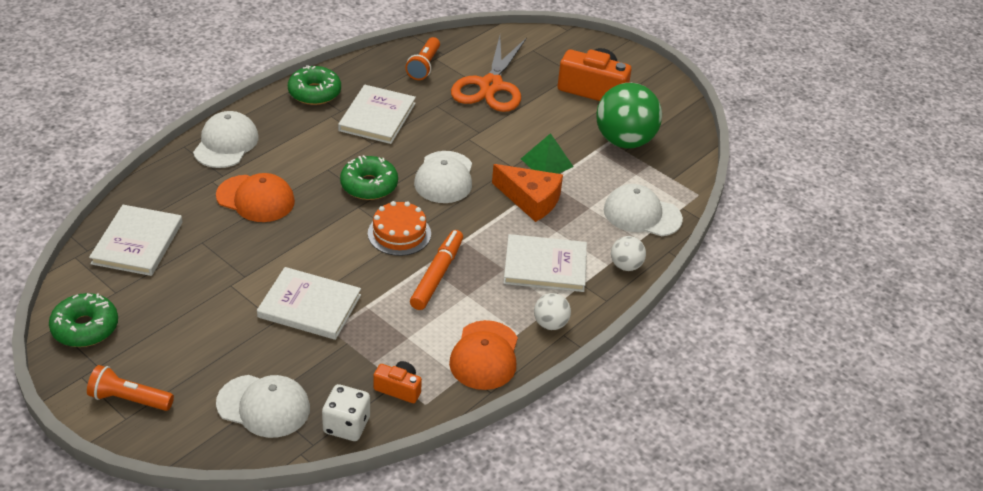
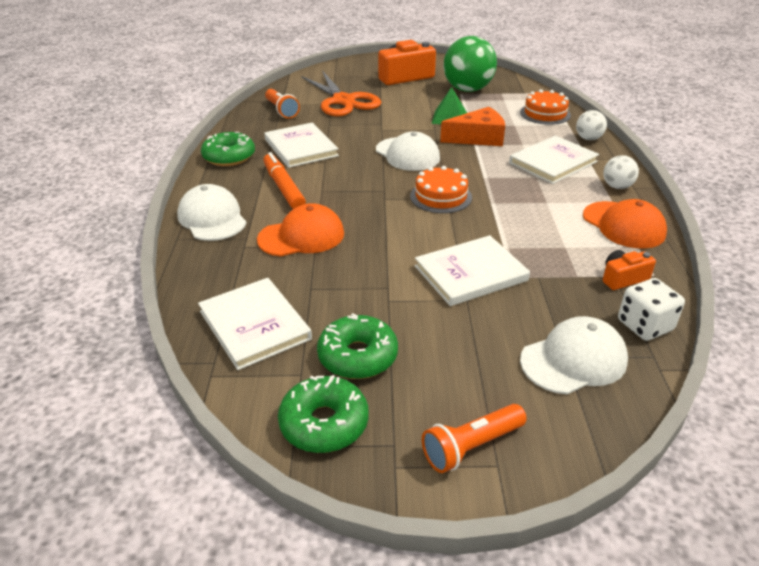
camera: 40 degrees left, 5 degrees down
(369, 185) = (368, 184): green donut -> green donut (358, 356)
(437, 275) = (509, 203): orange marker -> orange marker (284, 187)
(642, 214) = (545, 114): white cap -> orange cake

